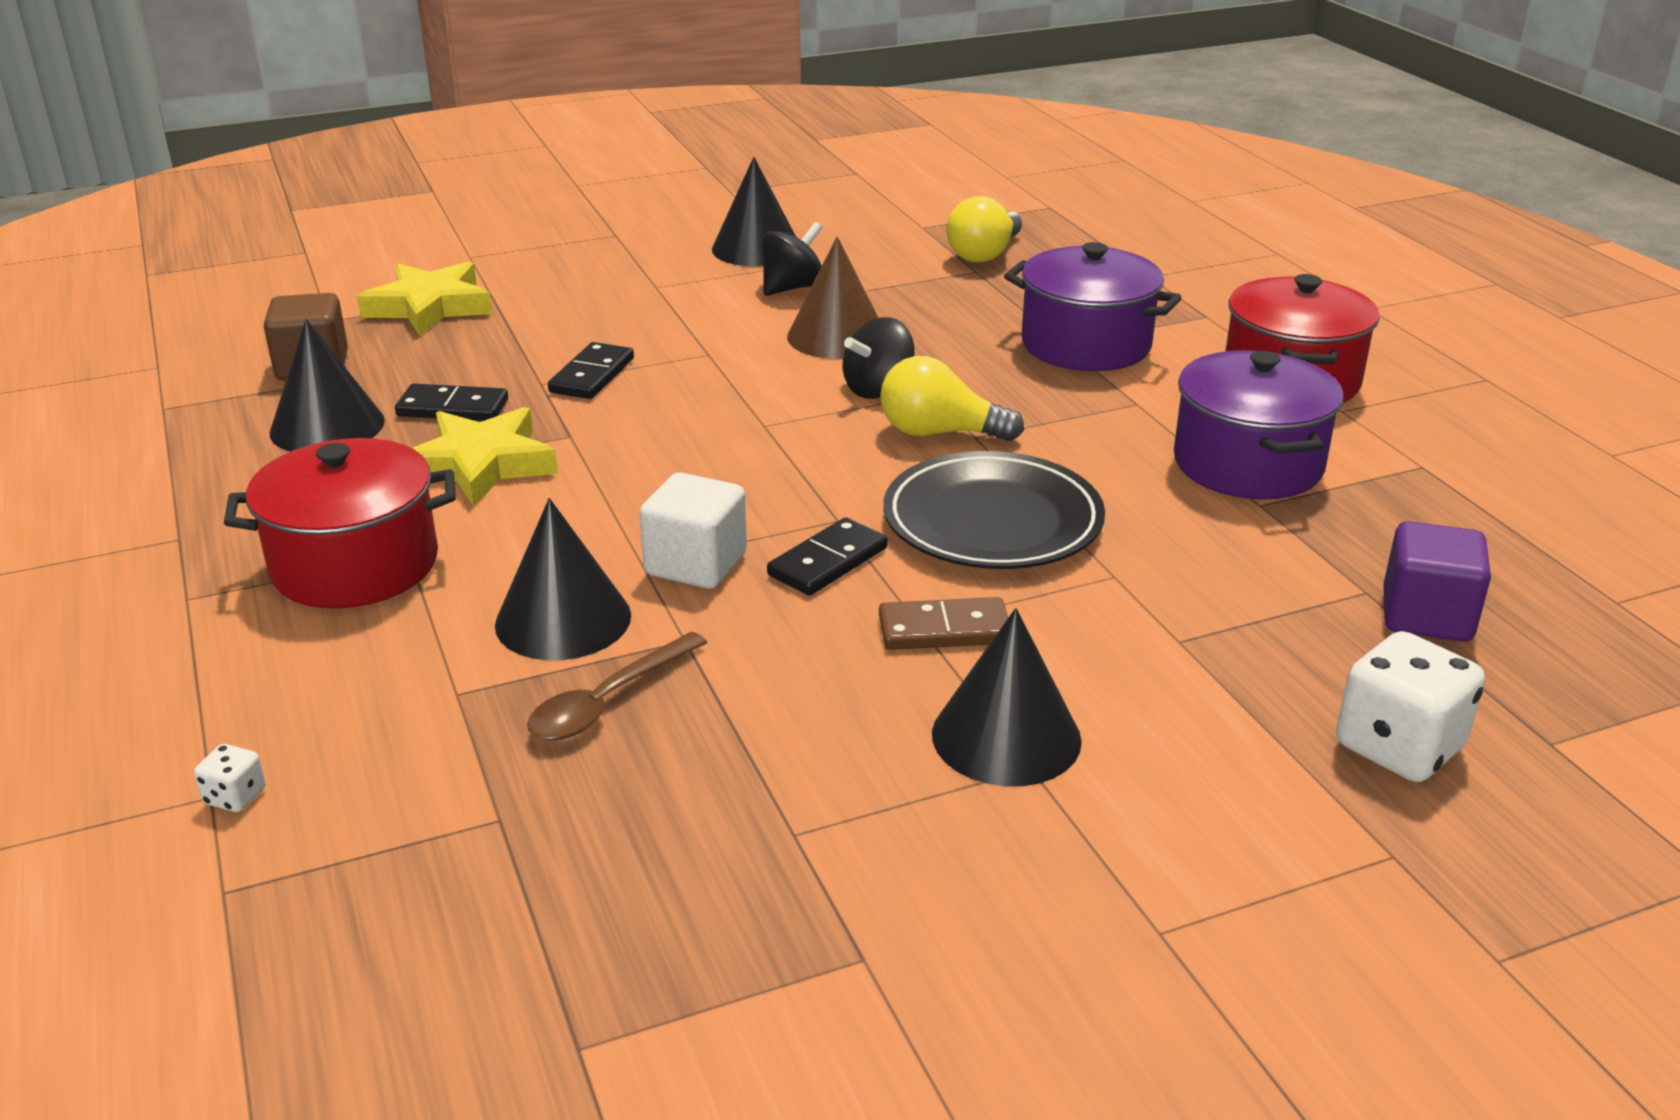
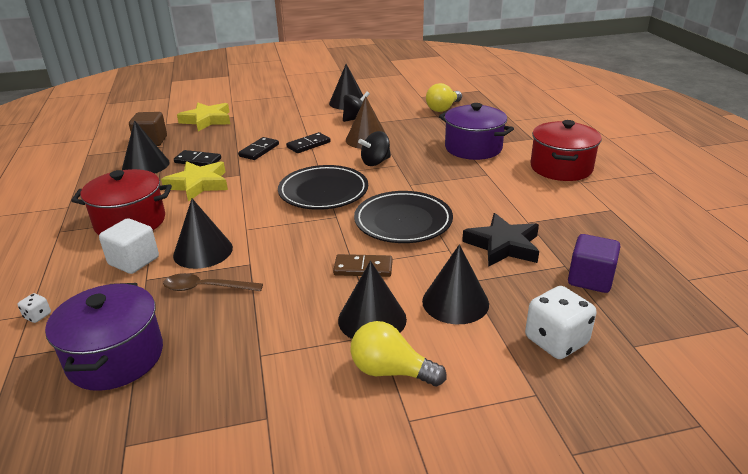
camera: 10 degrees right, 0 degrees up
(608, 701) = (206, 288): brown spoon -> brown spoon turned 45 degrees clockwise
(696, 564) = (268, 231): white cube -> white cube (134, 261)
(786, 465) = (323, 192): none -> black plate
(828, 562) = (324, 234): black domino -> black domino (308, 145)
(939, 433) = (394, 182): yellow light bulb -> yellow light bulb (391, 371)
(1168, 686) = (455, 302): none -> black cone
(1226, 559) = (503, 245): none -> black star
(1248, 464) = (528, 204): purple pot -> purple pot (115, 357)

